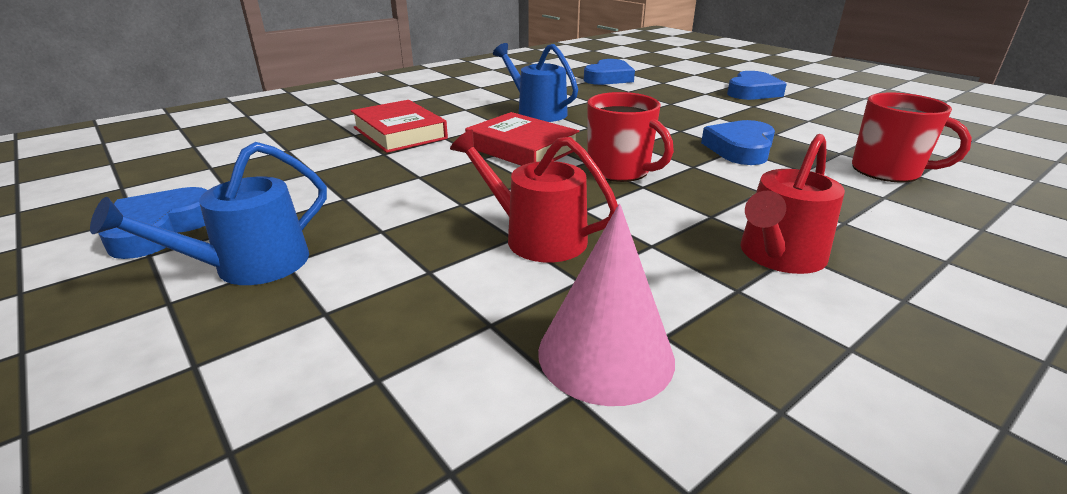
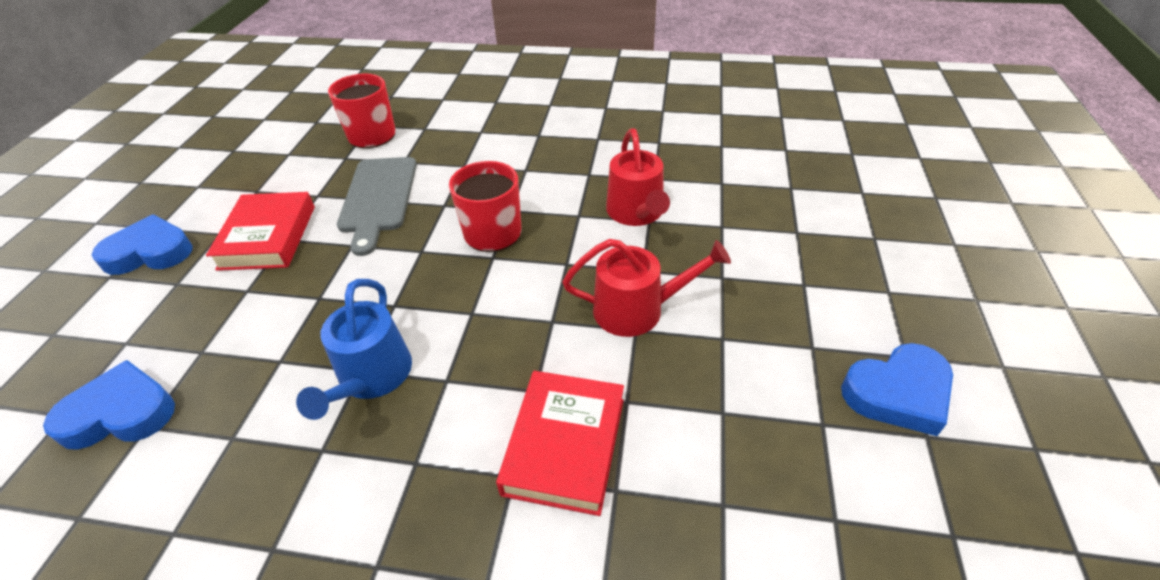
camera: 130 degrees left, 15 degrees up
(251, 265) = (828, 295): blue watering can -> none
(522, 148) = (503, 311): red book -> red book (268, 237)
(605, 354) = (691, 149): pink cone -> none
(740, 149) = (378, 198): blue heart -> grey cutting board
(779, 256) = (548, 138): red watering can -> red watering can (637, 309)

